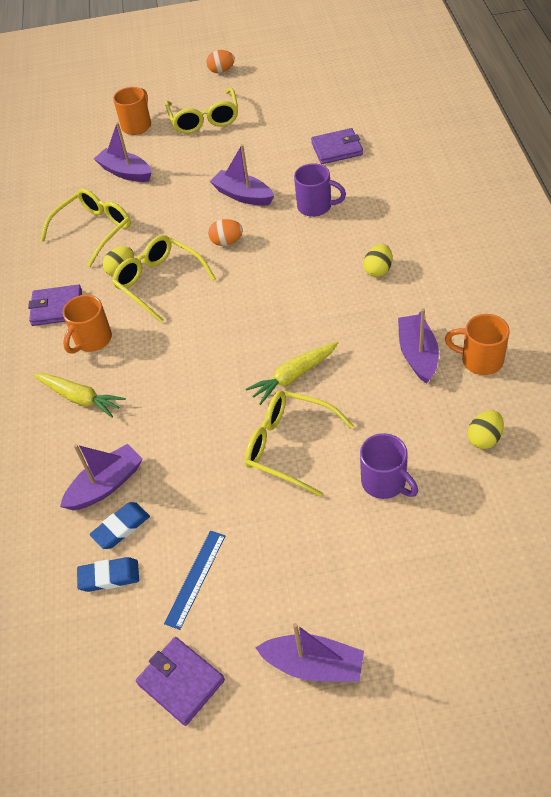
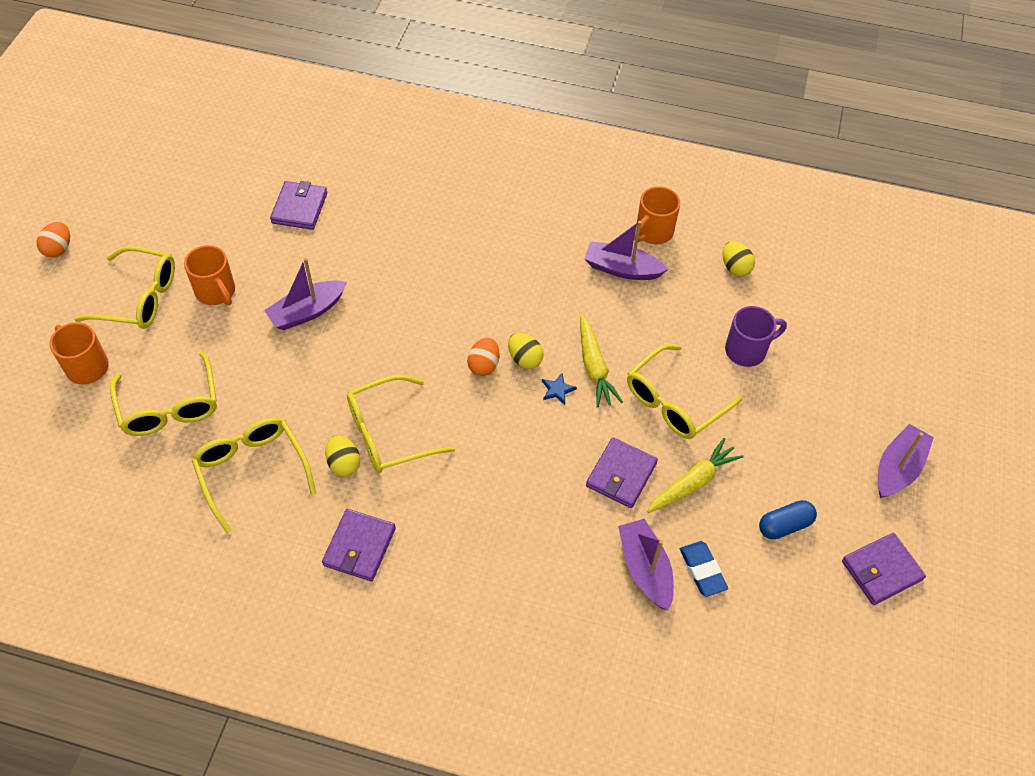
camera: 75 degrees left, 5 degrees up
(80, 398) = (515, 561): yellow carrot -> yellow carrot (692, 482)
(92, 340) = (436, 525): orange mug -> orange mug (216, 292)
(109, 576) = (753, 597): blue eraser -> none
(125, 172) = (169, 407): purple boat -> yellow glasses
(191, 435) = (621, 475): none -> purple wallet
(196, 578) = (784, 525): blue ruler -> blue capsule
(227, 242) = (371, 352): orange egg -> orange egg (484, 365)
(255, 361) = (557, 390): none -> blue star
(316, 207) = (375, 260): purple mug -> none
(378, 270) = (501, 251): yellow egg -> yellow egg (524, 359)

